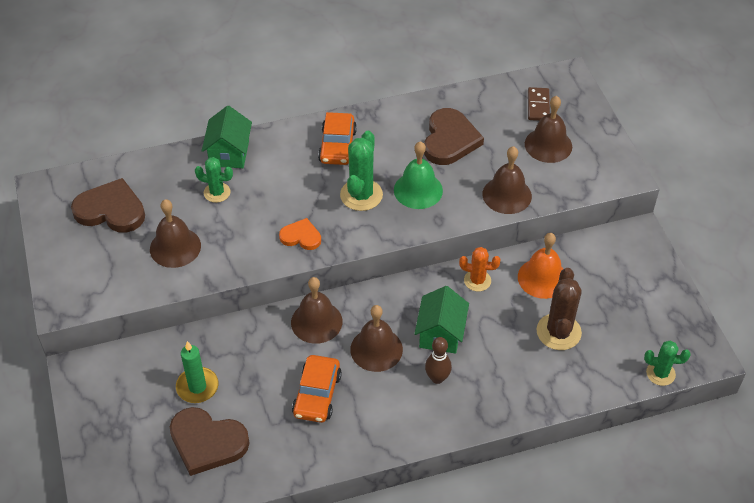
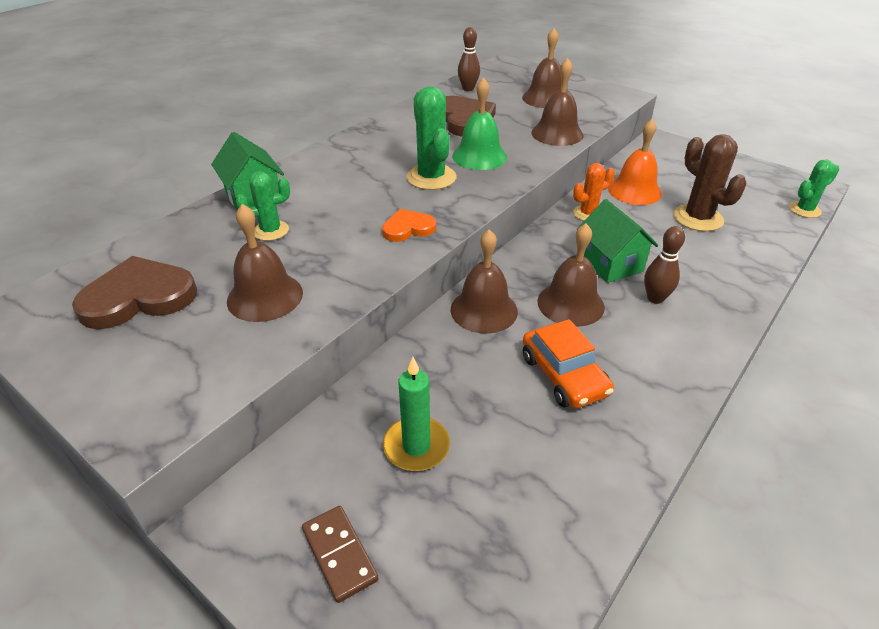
camera: 35 degrees left, 10 degrees down
(207, 442) = (497, 506): brown heart -> none
(337, 146) = (366, 155): orange car -> none
(494, 99) = (468, 89): none -> brown bowling pin
(538, 106) = (506, 82): brown domino -> brown domino (339, 554)

